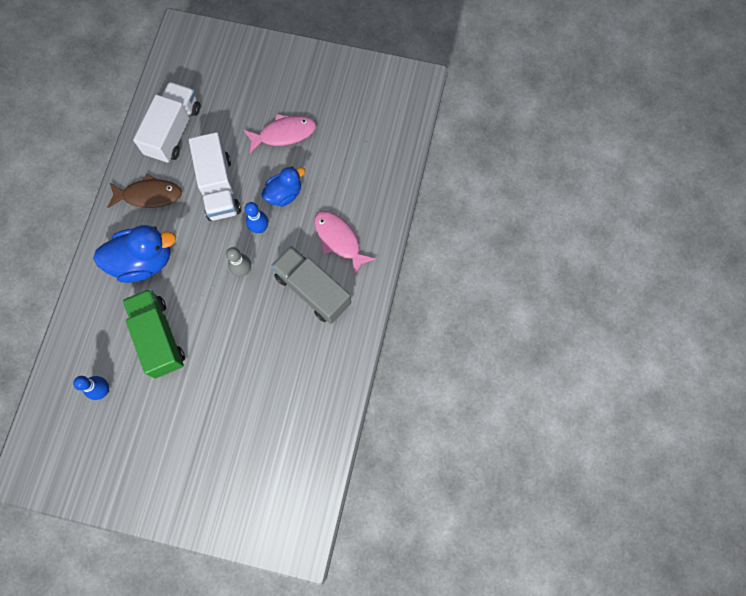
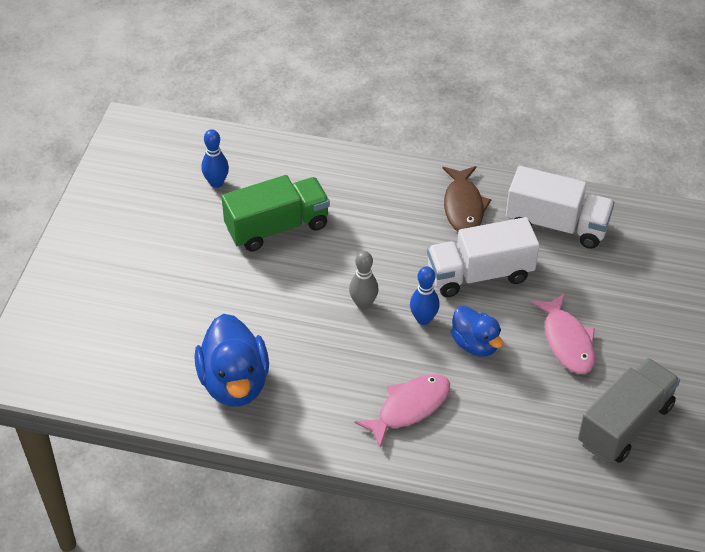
camera: 90 degrees right, 25 degrees down
(143, 261) = (375, 207): blue duck -> blue duck (234, 383)
(313, 290) = (336, 379): grey truck -> grey truck (625, 424)

